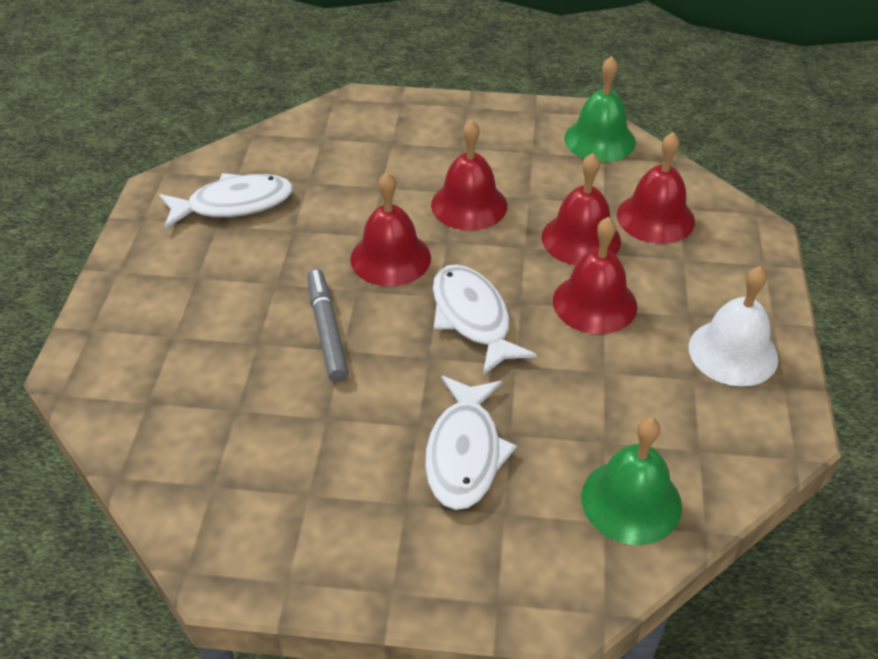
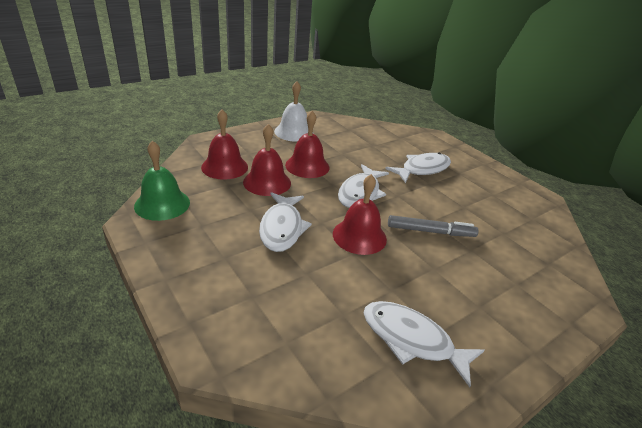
camera: 135 degrees left, 10 degrees down
(327, 330) = (430, 231): grey marker -> grey marker turned 120 degrees counterclockwise
(469, 205) = (282, 228): red bell -> white fish
(631, 501) = (387, 135): green bell -> none

